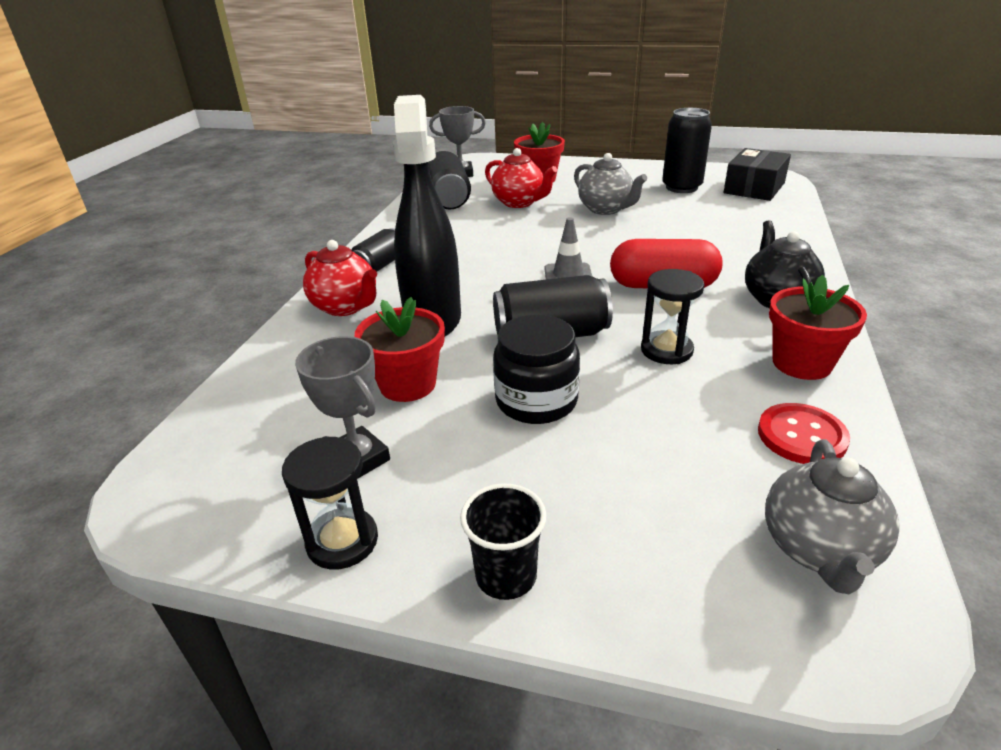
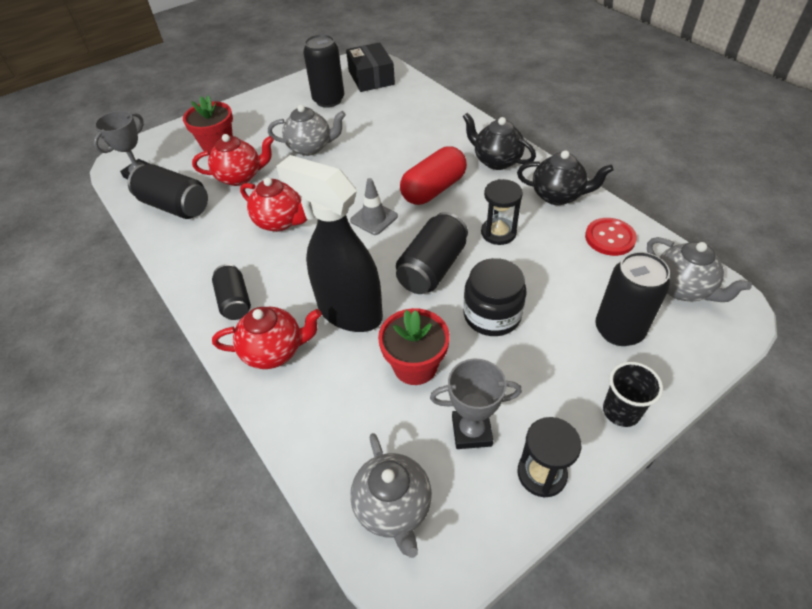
camera: 50 degrees left, 15 degrees up
(221, 451) = (393, 507): none -> grey teapot
(495, 240) = (280, 222): none -> red teapot
(645, 514) = (619, 330): none -> black can
(801, 363) = (558, 196): red flower pot -> black teapot

